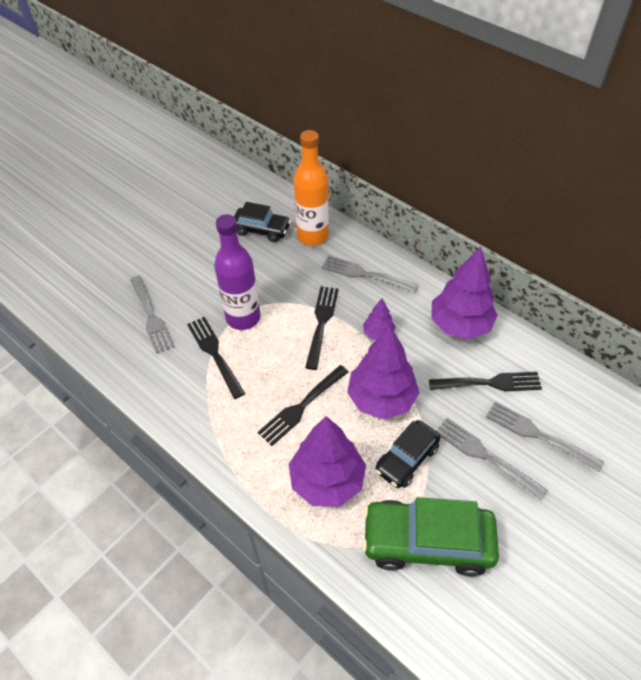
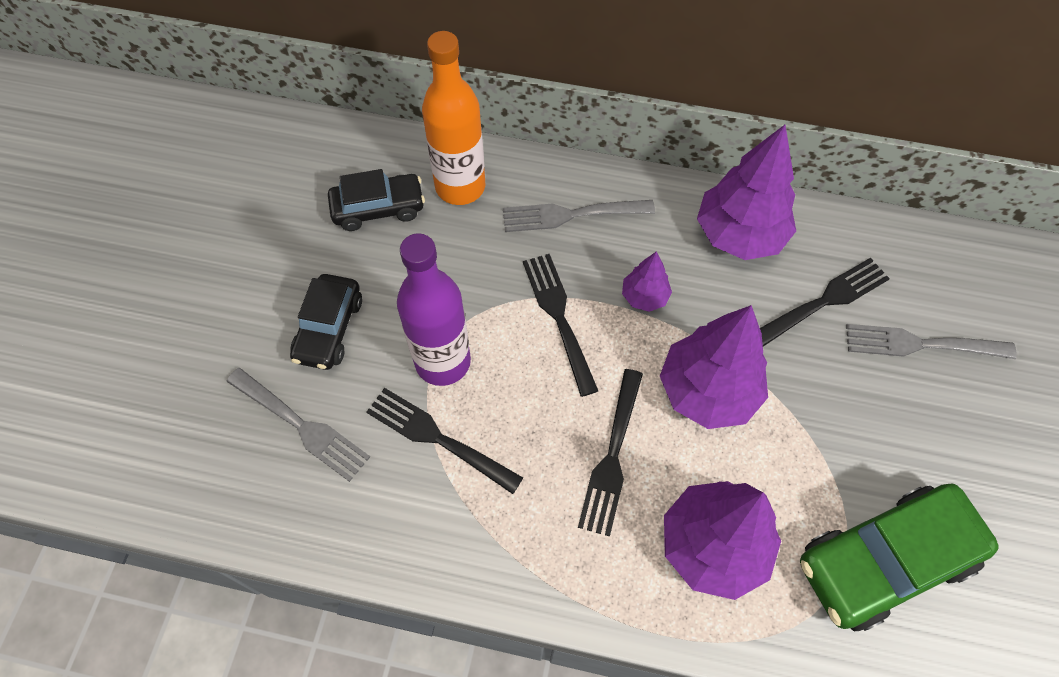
camera: 30 degrees left, 10 degrees up
(406, 459) = (791, 460): black car -> black car (329, 329)
(485, 455) = (879, 405): grey fork -> none

